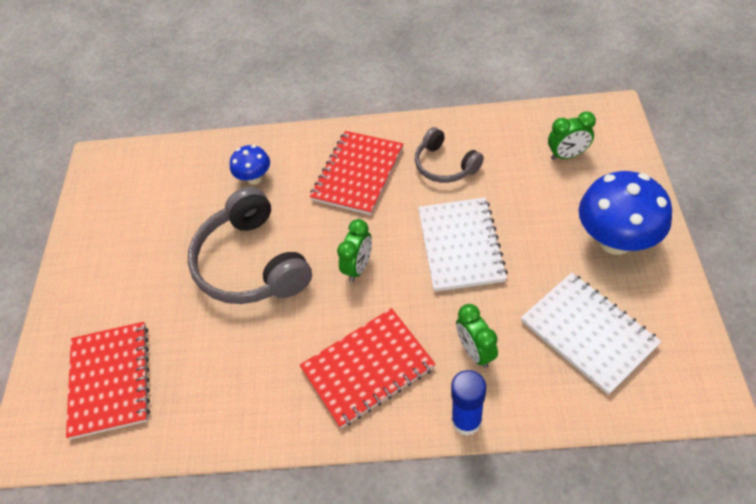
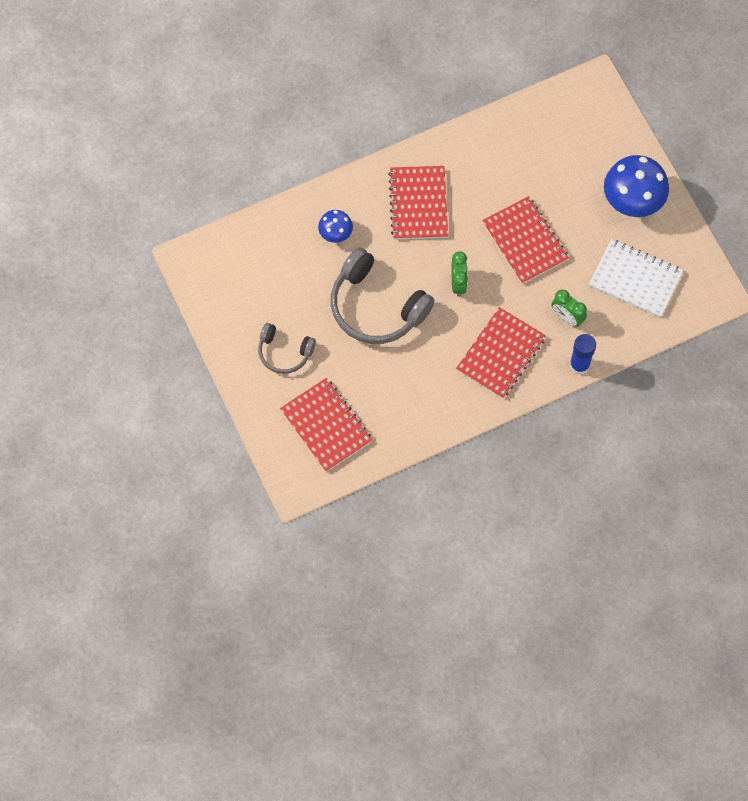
camera: 30 degrees left, 15 degrees up
(444, 165) = (484, 175): grey headphones -> grey headphones (284, 352)
(460, 245) = (525, 241): white notebook -> red notebook
(567, 155) = (574, 136): green clock -> none

